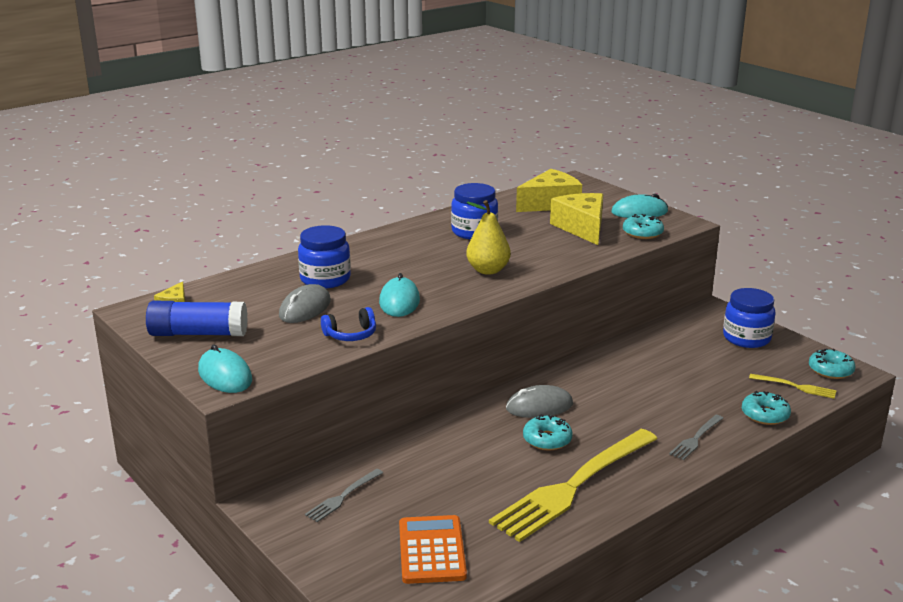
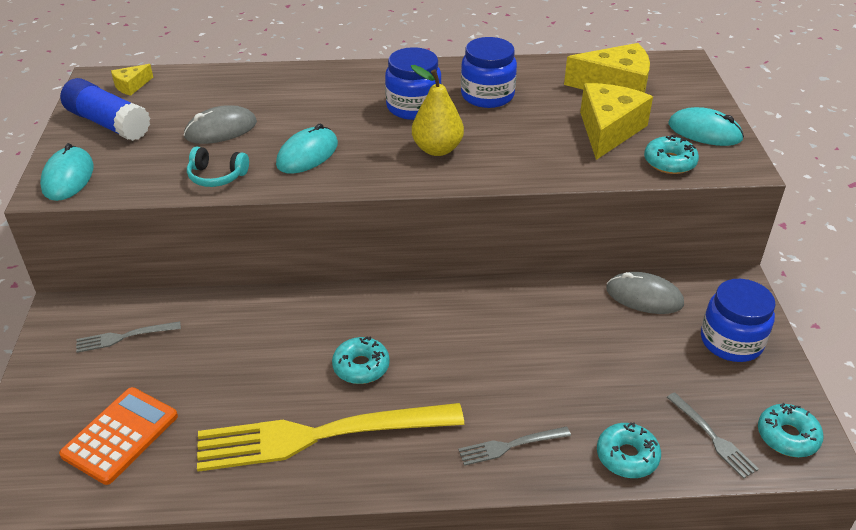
camera: 35 degrees right, 15 degrees up
(325, 279) = (280, 103): blue jar -> blue jar (413, 107)
(351, 335) = (217, 176): blue headphones -> turquoise headphones
(539, 406) = (400, 323): grey mouse -> grey mouse (644, 297)
(796, 387) = (713, 437): yellow fork -> grey fork

